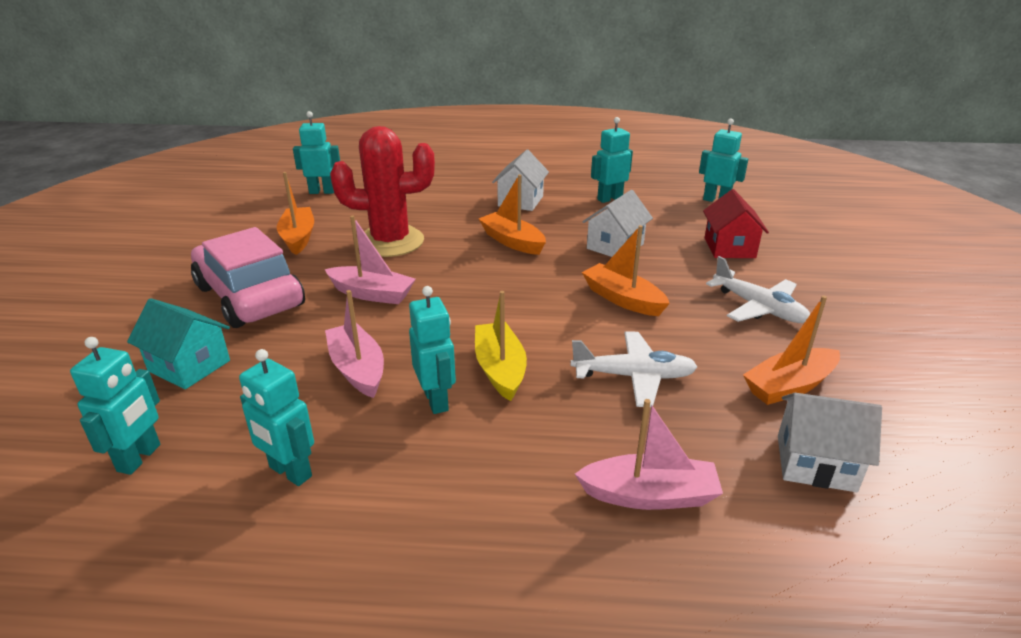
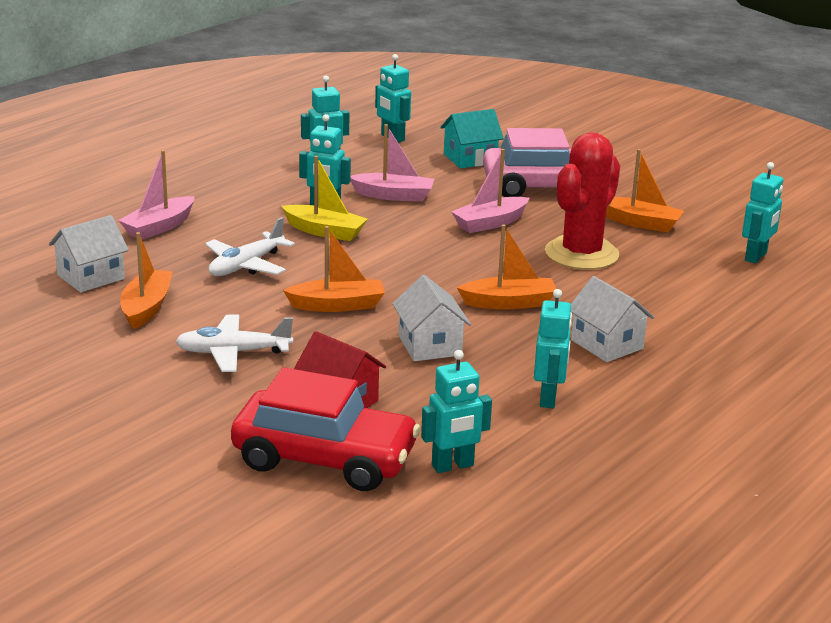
camera: 125 degrees right, 5 degrees down
(782, 230) = (324, 459): none -> red car

